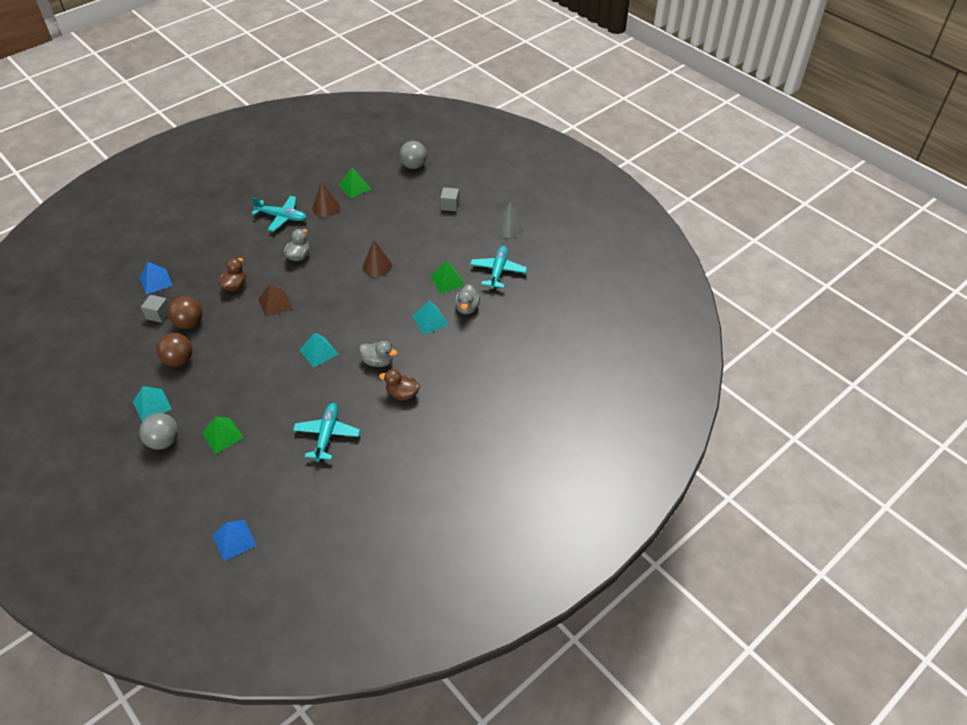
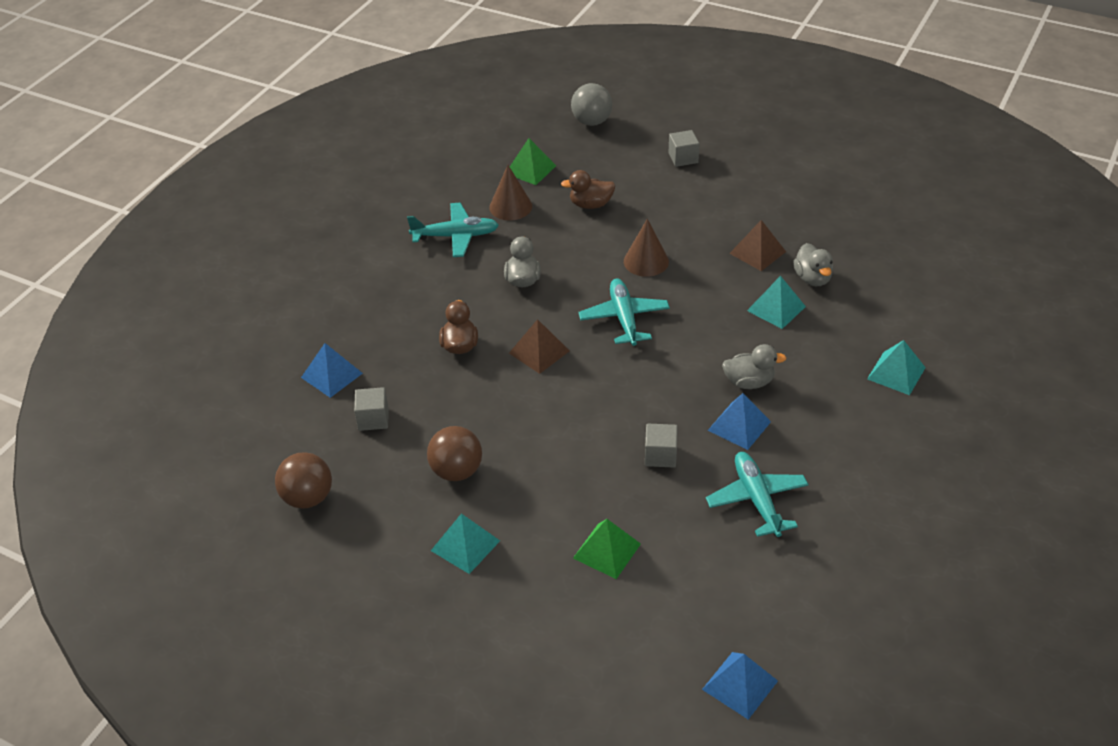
camera: 20 degrees left, 5 degrees down
(164, 441) = (524, 588): grey ball -> none
(189, 323) = (431, 416): brown ball -> brown ball (308, 498)
(294, 389) = (660, 455): none -> grey cube
(319, 352) = (655, 396): turquoise pyramid -> turquoise pyramid (896, 373)
(352, 387) = (739, 426): none -> blue pyramid
(402, 394) = (816, 413): brown duck -> brown duck (590, 204)
(447, 280) = (757, 252): green pyramid -> brown pyramid
(498, 271) = (815, 221): turquoise plane -> turquoise plane (624, 318)
(509, 228) = (785, 164): grey cone -> none

